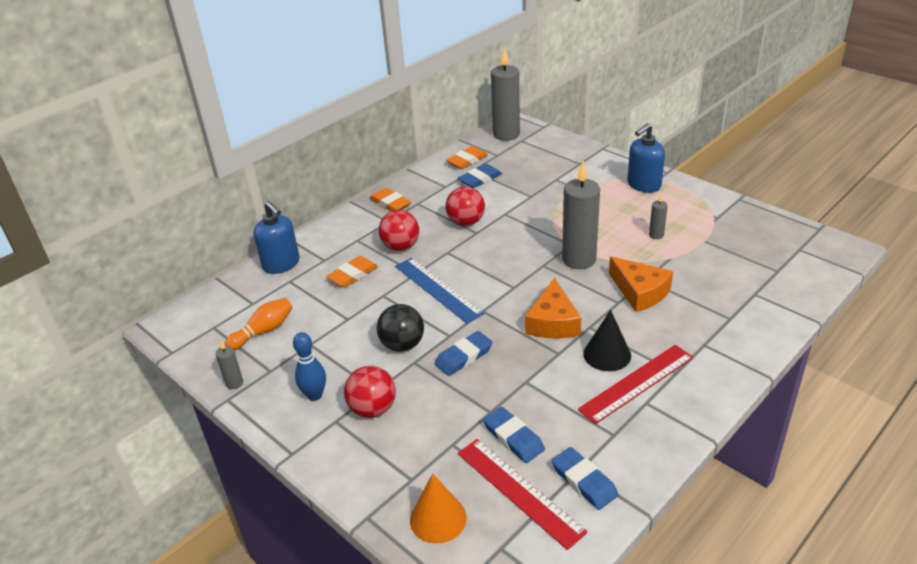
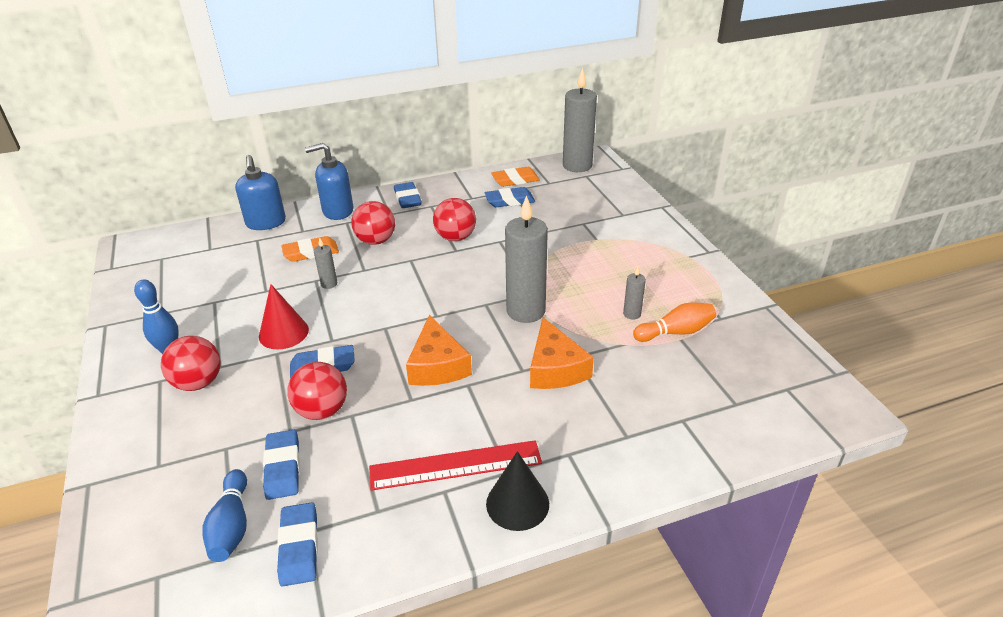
camera: 25 degrees right, 0 degrees up
(234, 383) = (124, 313): grey candle -> grey candle (329, 284)
(263, 331) = (192, 276): orange bowling pin -> orange bowling pin (675, 332)
(390, 203) = (407, 198): orange eraser -> blue eraser
(402, 345) = (283, 333): black ball -> red cone
(437, 289) = (366, 292): blue ruler -> none
(438, 518) = (138, 516): orange cone -> none
(499, 387) = (322, 410): none -> red ball
(519, 491) = (231, 526): red ruler -> blue bowling pin
(553, 322) = (437, 365): orange cheese -> orange cheese turned 45 degrees counterclockwise
(607, 354) = (456, 421): black cone -> black cone (517, 503)
(643, 185) = (669, 257): blue soap dispenser -> blue soap dispenser (337, 211)

